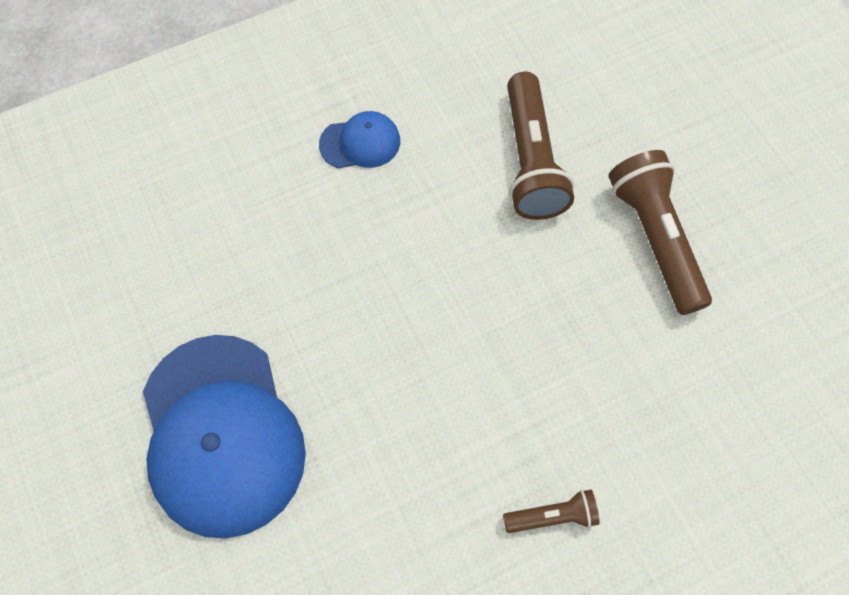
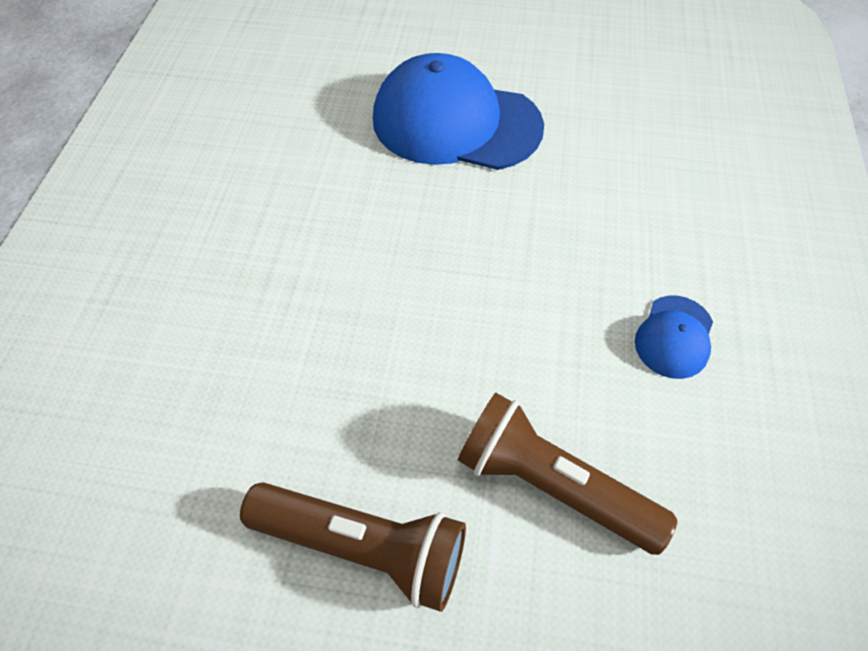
camera: 125 degrees right, 10 degrees down
(552, 516) = (213, 271): brown flashlight -> none

